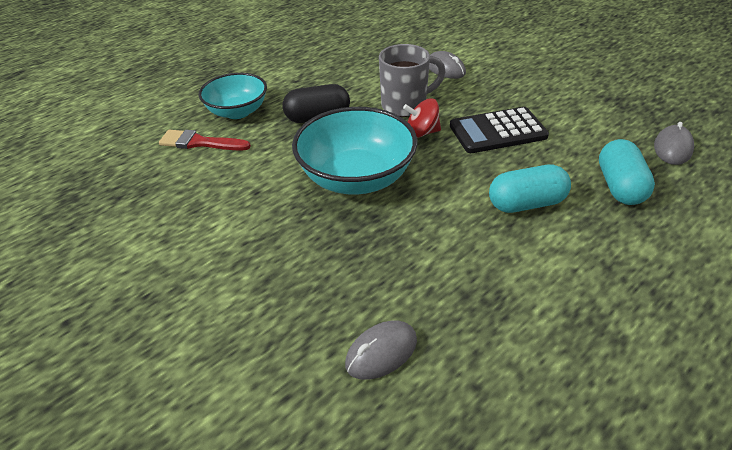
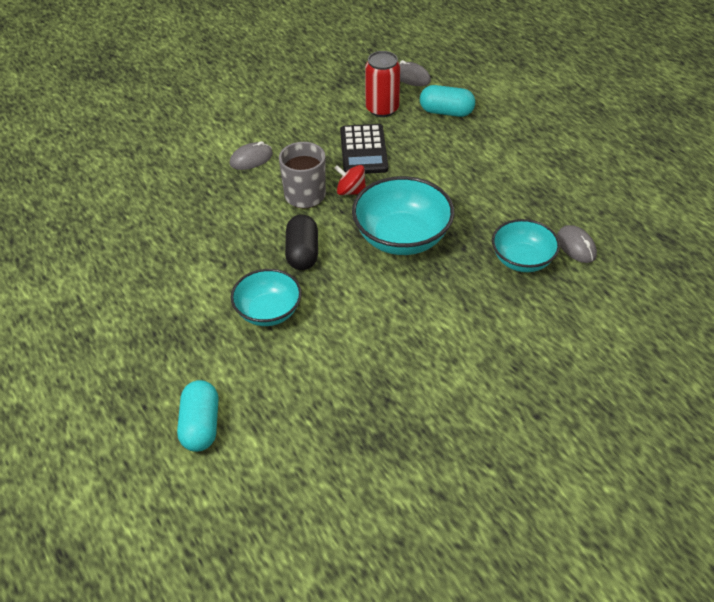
camera: 80 degrees left, 5 degrees up
(200, 142) = (315, 341): red brush -> none
(339, 289) = (522, 260): none -> turquoise bowl
(422, 133) = (351, 191): red spinning top -> red spinning top turned 105 degrees clockwise
(526, 204) = (454, 157): turquoise capsule -> turquoise capsule (201, 425)
(585, 134) = (382, 109): none -> red can

